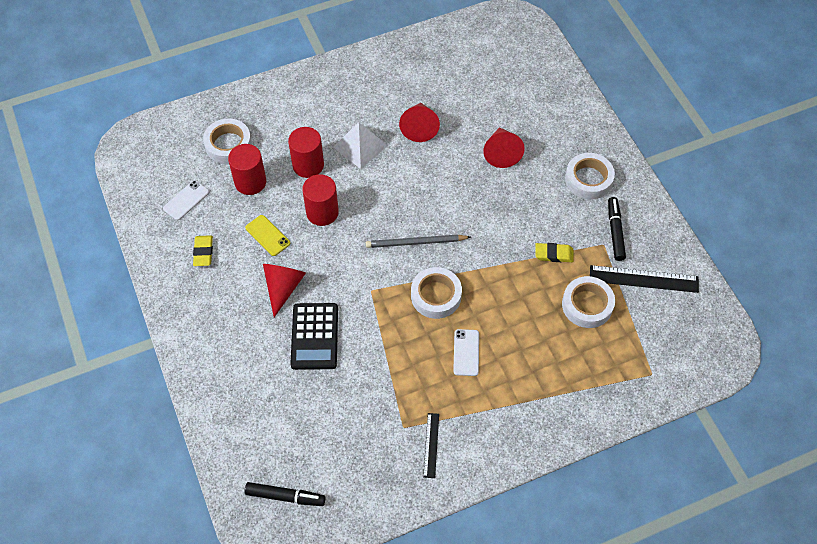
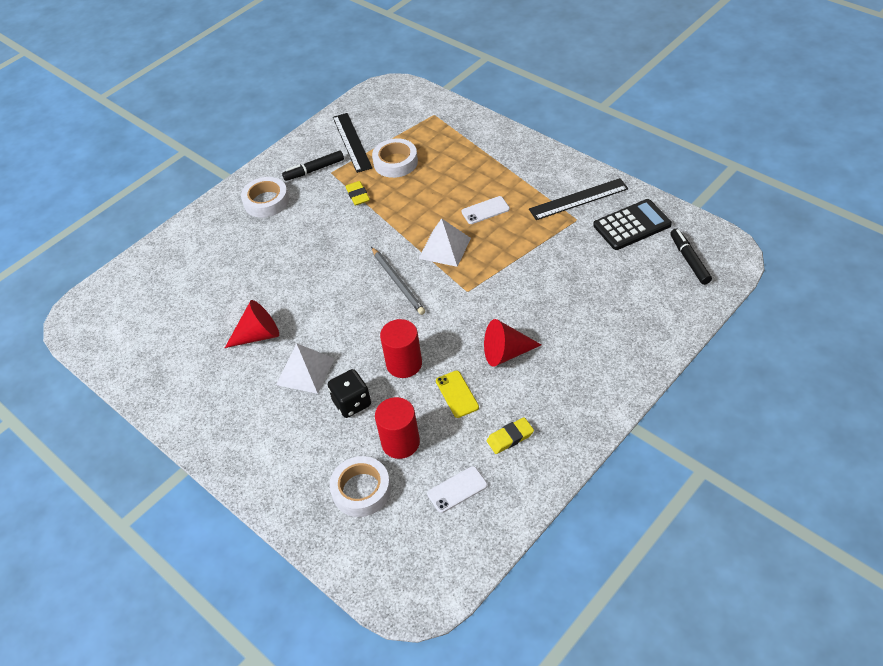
camera: 110 degrees left, 10 degrees down
(186, 200) = (457, 489): white phone -> white phone turned 45 degrees counterclockwise
(267, 235) = (457, 394): yellow phone -> yellow phone turned 45 degrees counterclockwise
(308, 165) = (352, 403): red cylinder -> black dice
(315, 336) = (539, 307): black calculator -> black calculator (632, 225)
(431, 445) = (578, 199): black ruler -> black ruler, size x1.74
(436, 296) = (444, 248): white tape -> white pyramid
(501, 152) = (262, 265): red cone -> none

